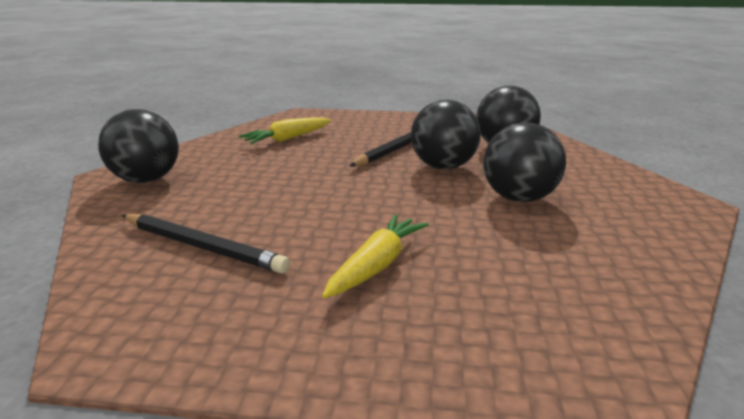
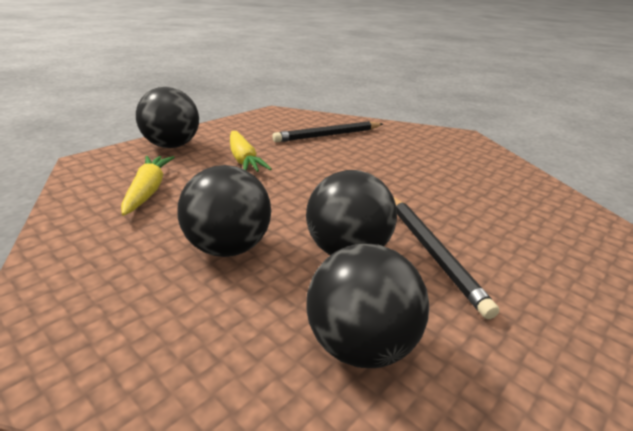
camera: 125 degrees right, 5 degrees up
(146, 180) = (445, 141): black ball -> black ball (172, 146)
(287, 139) = (516, 206): yellow carrot -> yellow carrot (148, 190)

